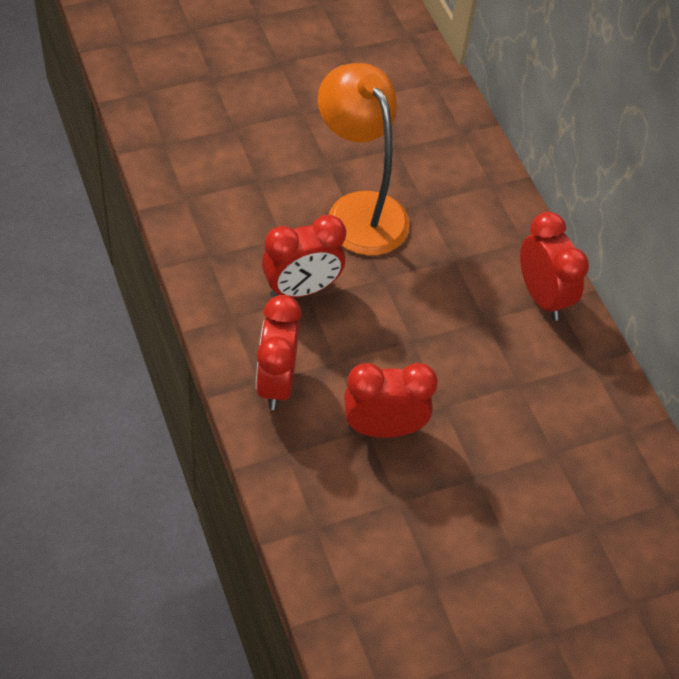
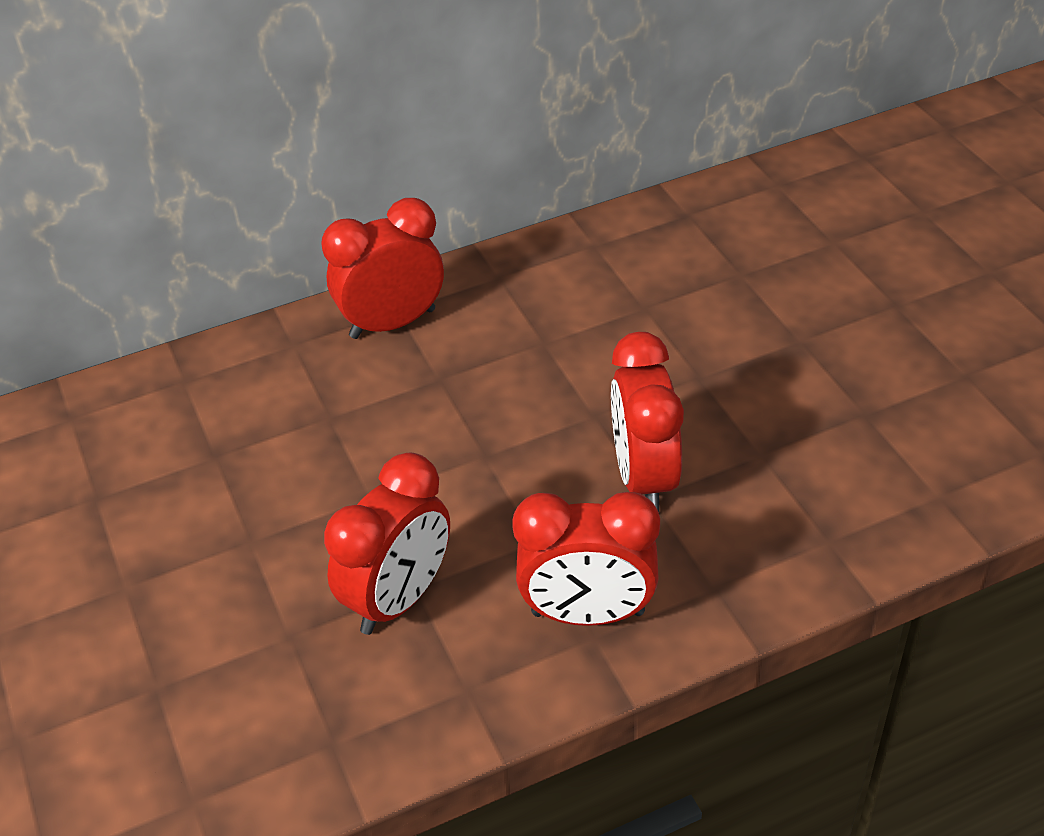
camera: 85 degrees left, 10 degrees down
(301, 289) = (399, 598): red clock -> red clock turned 60 degrees clockwise
(359, 210) = (230, 535): orange lamp -> none

